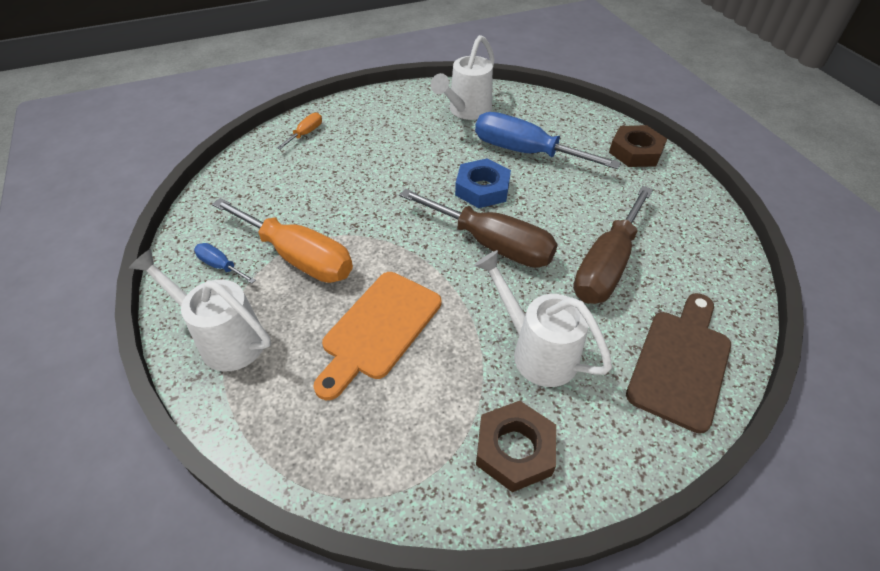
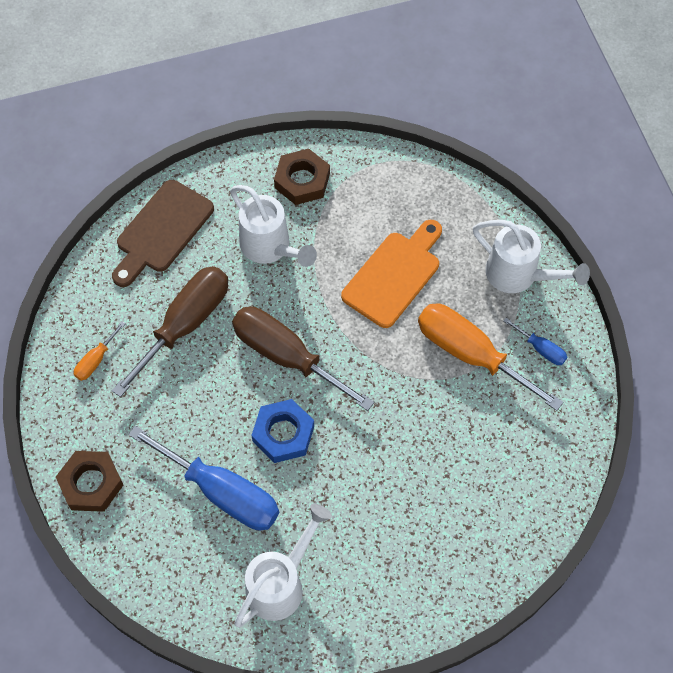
camera: 175 degrees left, 15 degrees up
(305, 134) = (489, 549): orange screwdriver -> orange screwdriver (96, 360)

